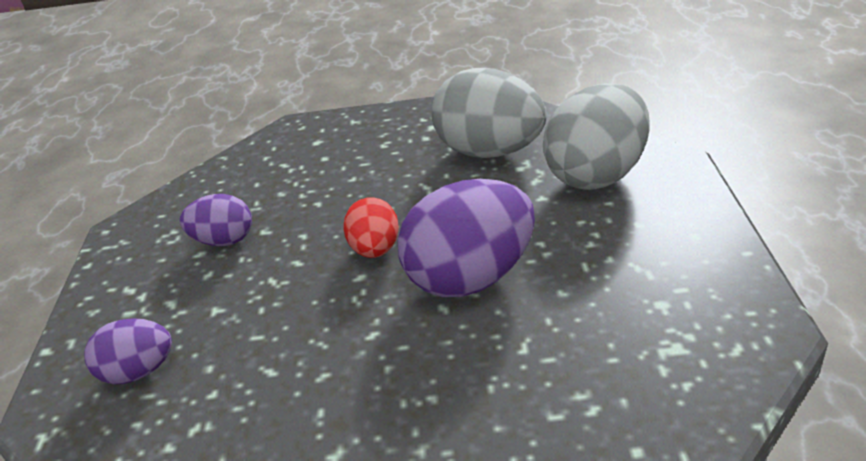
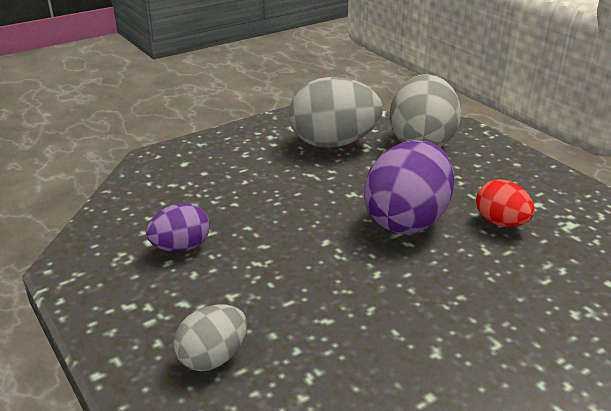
camera: 35 degrees left, 5 degrees down
(138, 371) = (213, 358): purple egg -> grey egg
(375, 249) = (318, 221): red egg -> red egg (501, 223)

